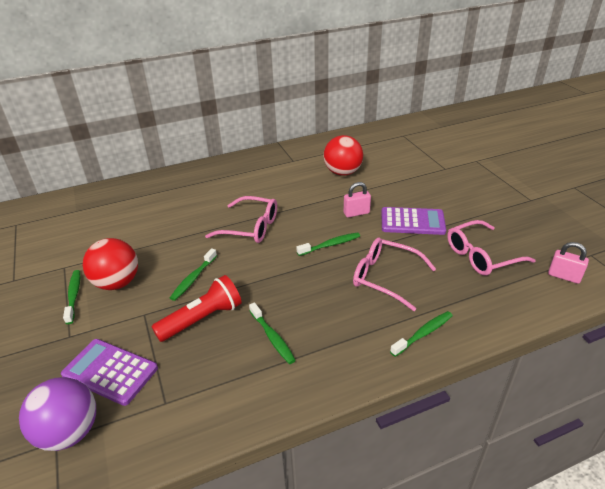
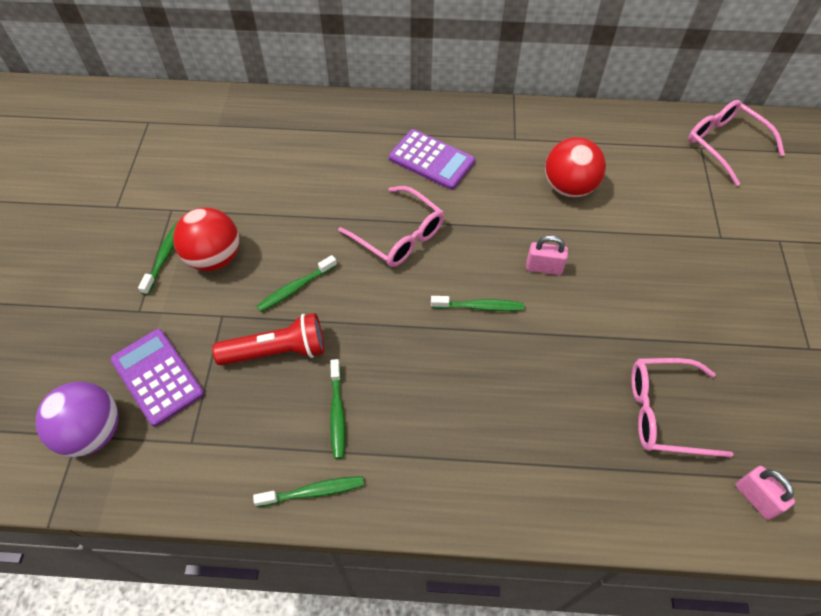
camera: 25 degrees right, 20 degrees up
(385, 277) = (516, 388): pink glasses -> pink glasses (724, 144)
(412, 222) = (609, 314): purple calculator -> purple calculator (431, 160)
(423, 333) = (509, 493): green toothbrush -> green toothbrush (313, 491)

